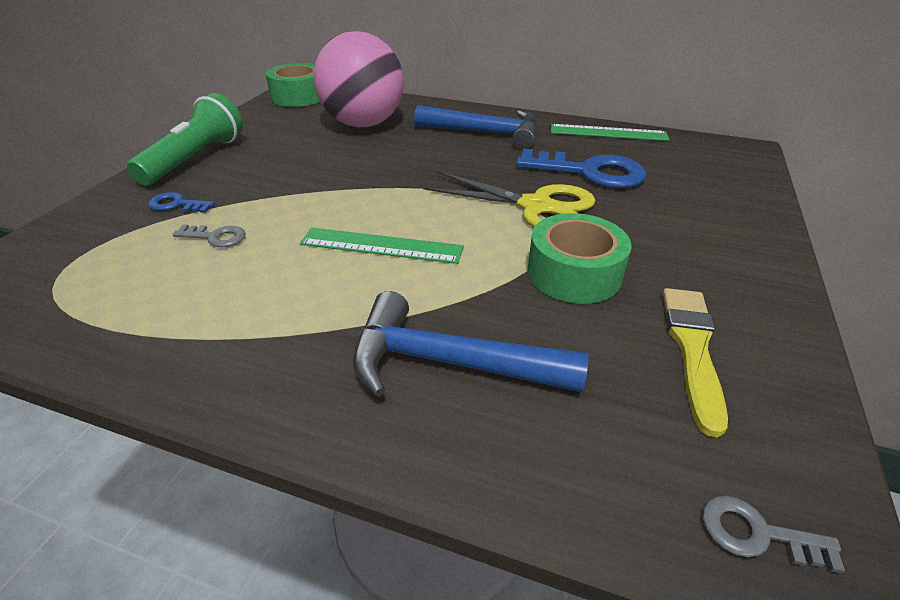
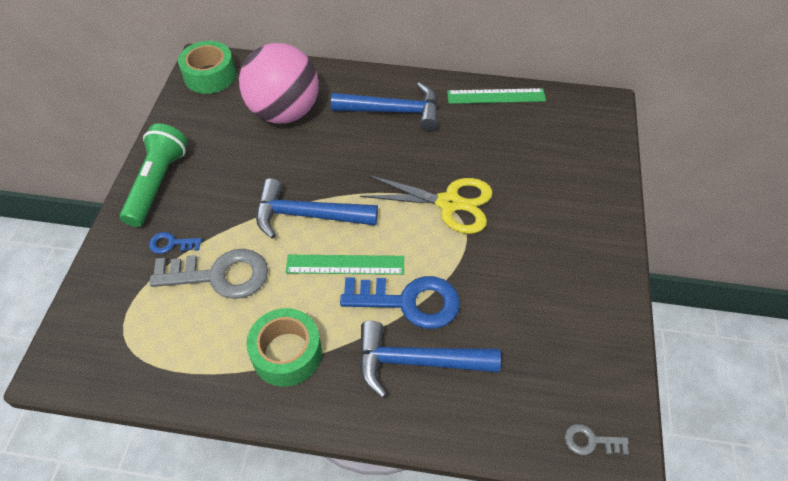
camera: 10 degrees left, 15 degrees up
(215, 237) = (219, 275): grey key -> grey key, size x2.15
(352, 198) = (307, 215): none -> blue hammer
(574, 273) = (484, 271): green tape -> green tape (287, 353)
(589, 172) = (485, 154): blue key -> blue key (409, 302)
(692, 349) = (561, 325): yellow brush -> none

